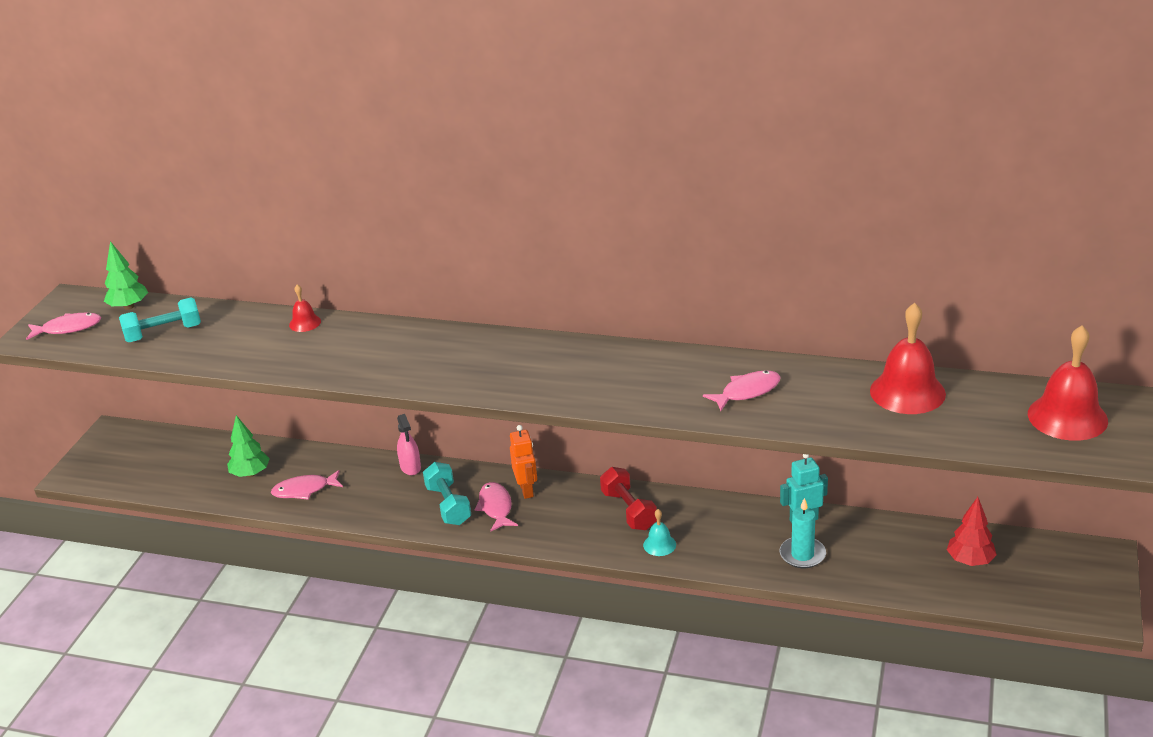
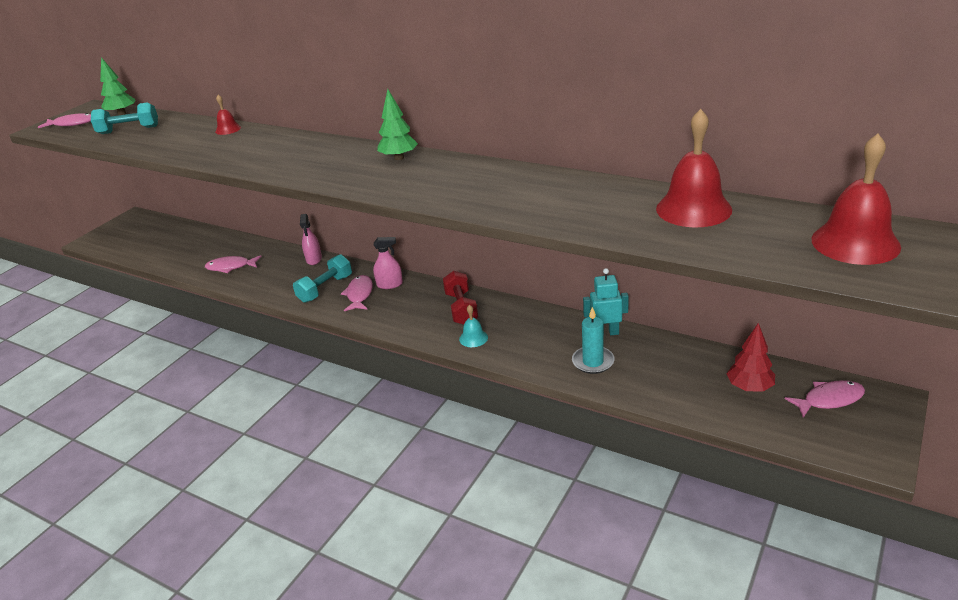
camera: 15 degrees right, 0 degrees up
(251, 474) = (202, 252): green tree -> green tree (399, 158)
(448, 505) = (325, 289): turquoise dumbbell -> turquoise dumbbell turned 45 degrees clockwise
(526, 490) = (389, 284): orange robot -> pink spray bottle
(747, 392) = (541, 198): pink fish -> pink fish (829, 400)

